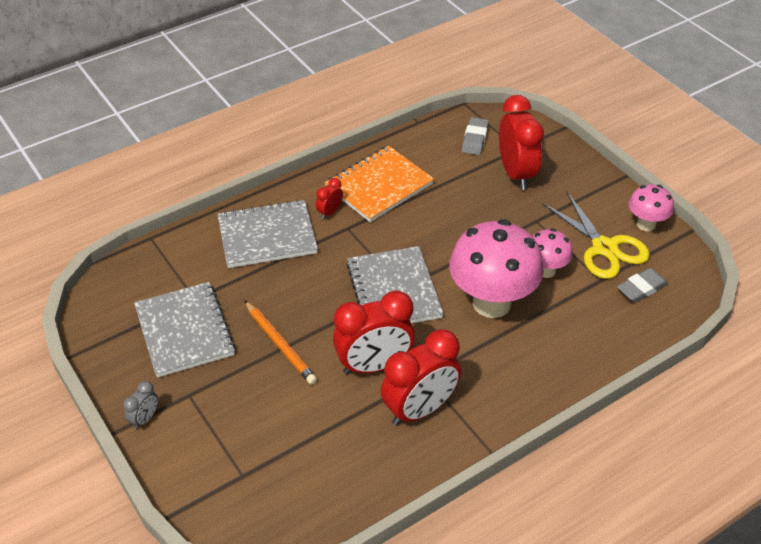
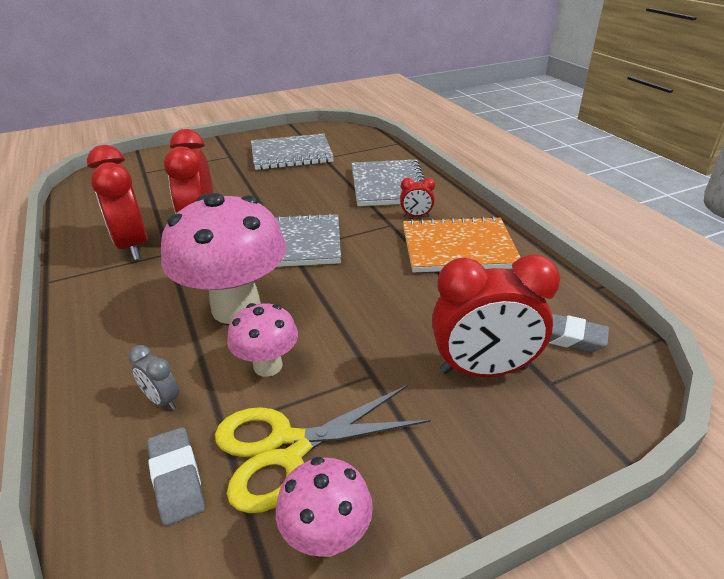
camera: 100 degrees right, 10 degrees down
(145, 419) = (219, 144): grey clock -> grey clock (162, 400)
(280, 344) = (254, 187): orange pencil -> none
(330, 212) = (416, 216): red clock -> red clock turned 135 degrees clockwise
(379, 186) = (458, 247): orange notebook -> orange notebook turned 60 degrees counterclockwise

